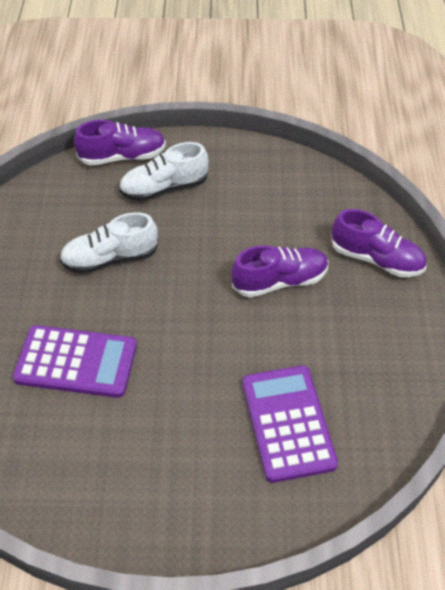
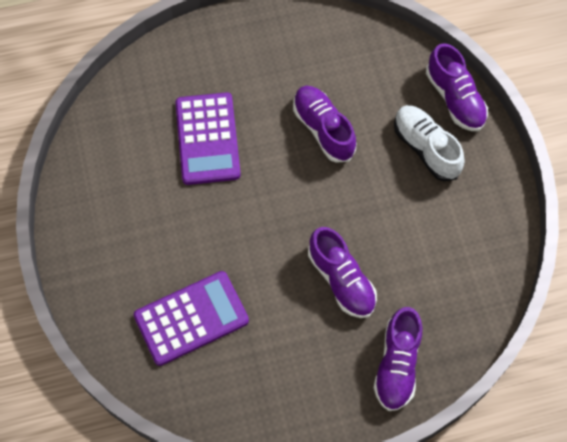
camera: 75 degrees right, 15 degrees up
(110, 258) = (323, 129): white shoe -> purple shoe

